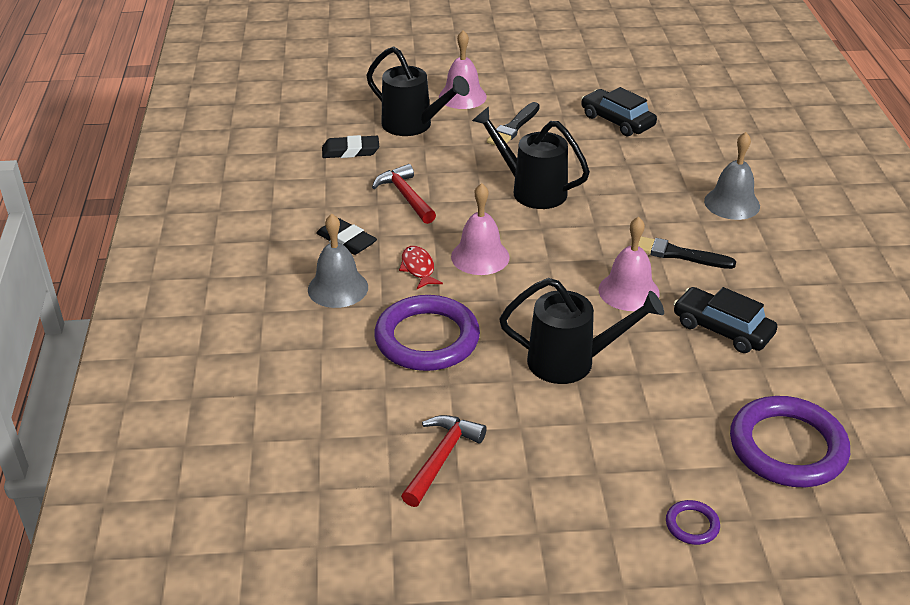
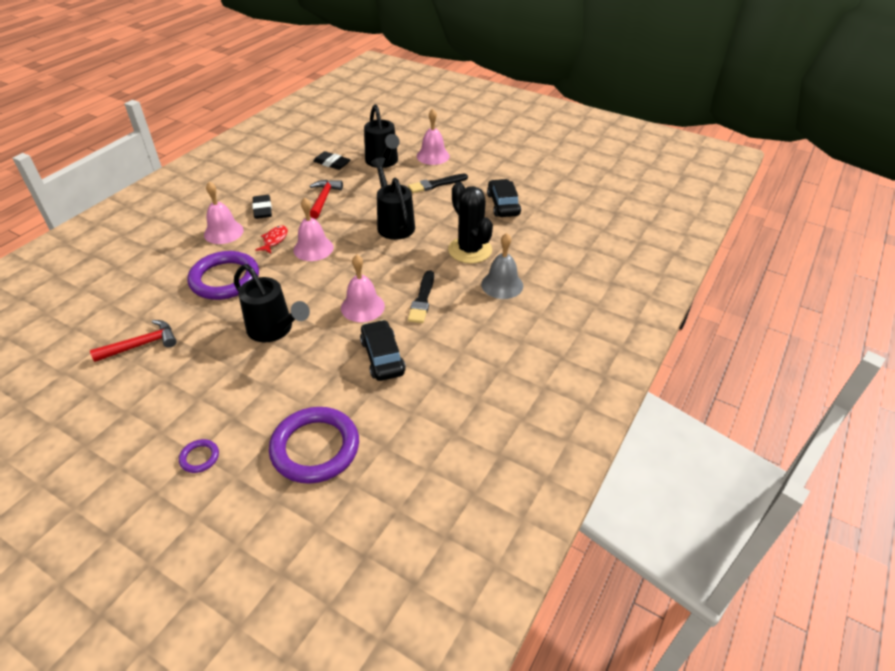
camera: 35 degrees right, 5 degrees up
(338, 288) = (223, 232): grey bell -> pink bell
(651, 183) = (470, 250): none -> black cactus
(677, 254) = (422, 299): black brush -> black brush turned 135 degrees counterclockwise

